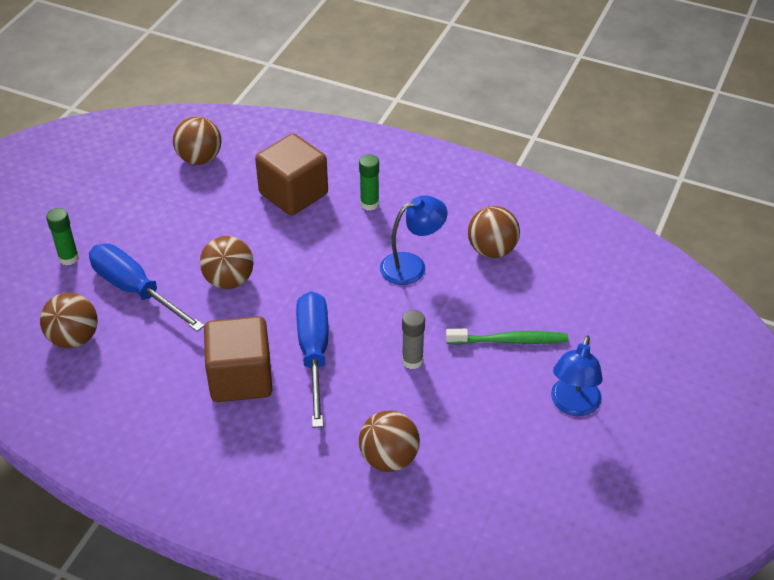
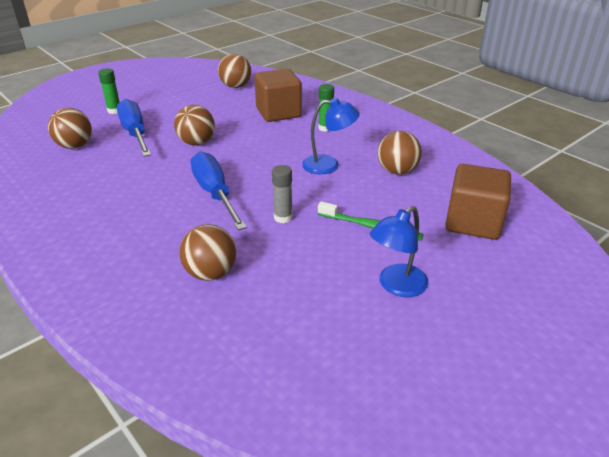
camera: 25 degrees right, 10 degrees down
(241, 378) = (152, 193): brown cube -> brown cube (473, 222)
(314, 353) = (215, 194): blue screwdriver -> blue screwdriver turned 45 degrees counterclockwise

